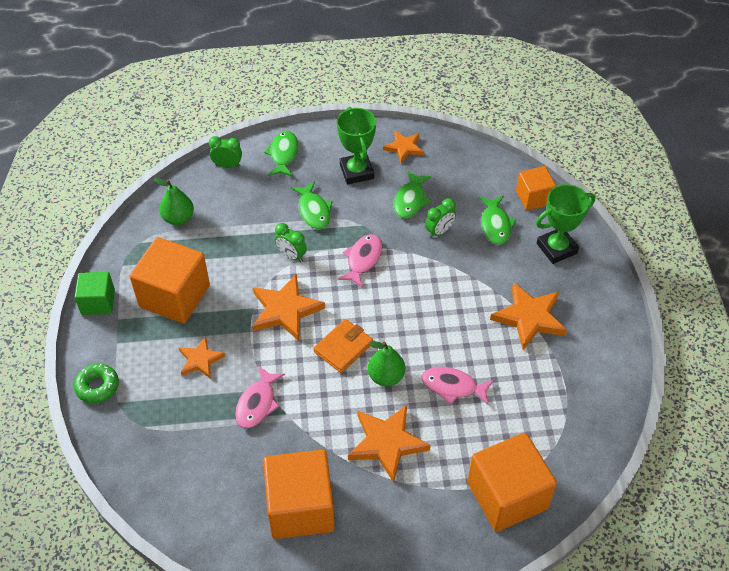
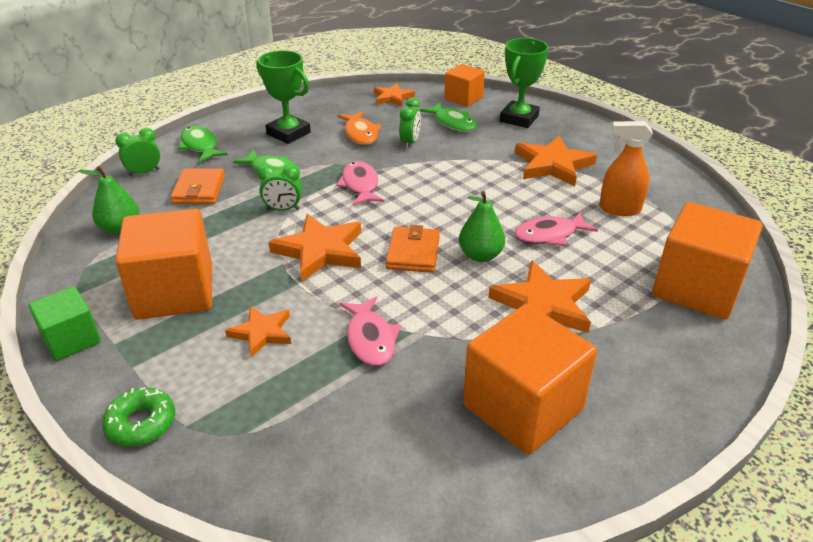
camera: 35 degrees left, 15 degrees down
(251, 204) = (199, 190): none -> orange wallet
(404, 148) = (317, 106): orange star -> orange star (392, 97)
(410, 200) = (360, 134): green fish -> orange fish
(533, 392) = (619, 209): none -> orange spray bottle

